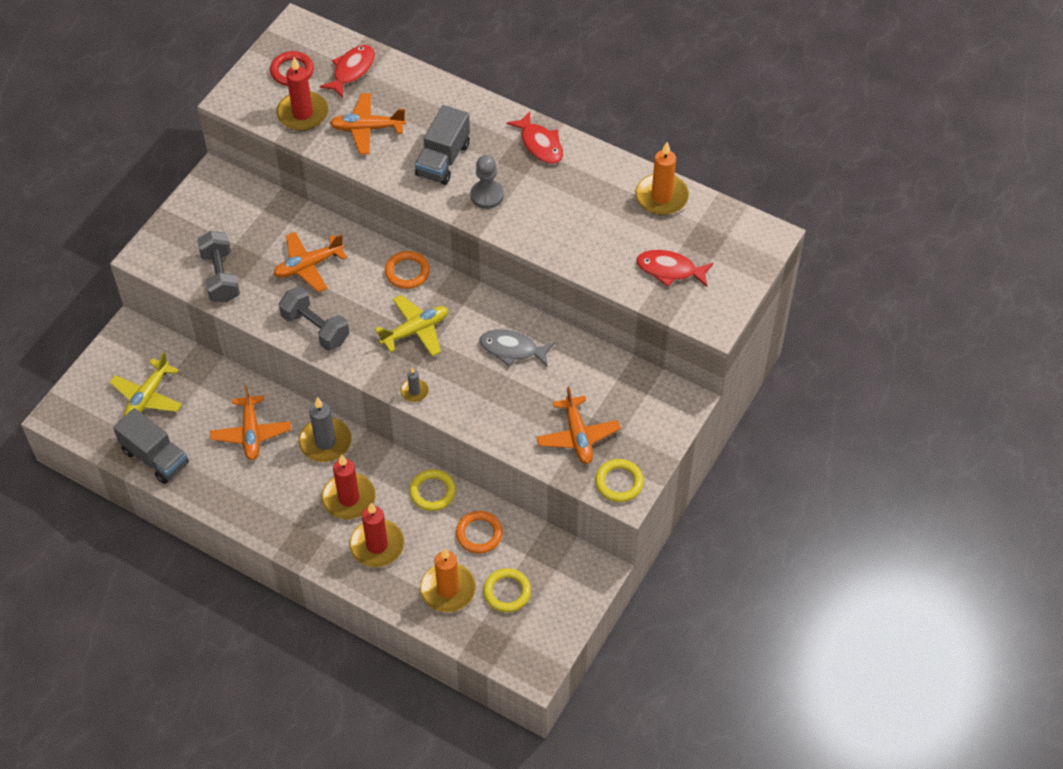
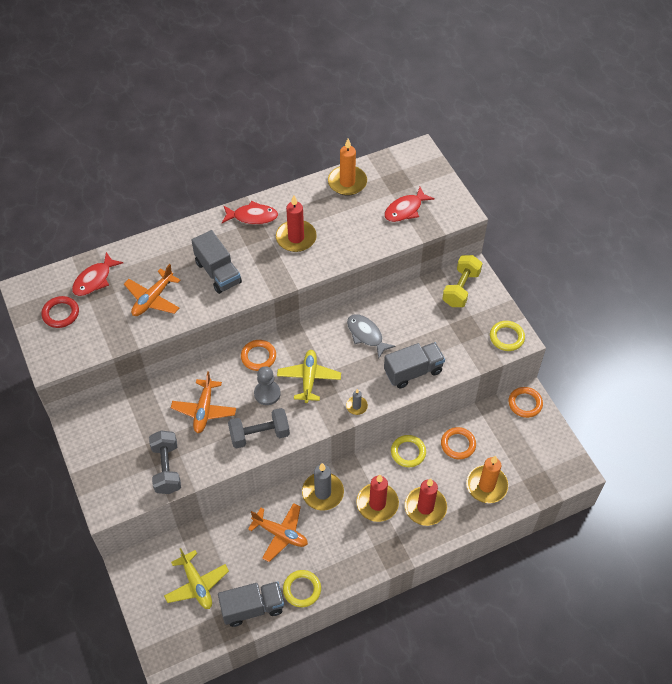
camera: 55 degrees left, 0 degrees up
(221, 277) = (167, 468): grey dumbbell -> grey dumbbell turned 60 degrees clockwise
(302, 113) = (104, 328): red candle -> red candle (296, 238)
(352, 70) = (94, 280): red fish -> red fish turned 120 degrees counterclockwise
(487, 195) = (268, 266): grey pawn -> grey pawn (267, 393)
(499, 418) = (413, 371): none -> grey truck
(507, 592) = (510, 454): yellow ring -> yellow ring (302, 589)
(512, 349) = (366, 335): grey fish -> grey fish turned 90 degrees clockwise
(577, 436) = (457, 338): orange plane -> none
(586, 572) = (525, 403): none -> orange ring
(650, 402) = (461, 288): none -> yellow dumbbell

